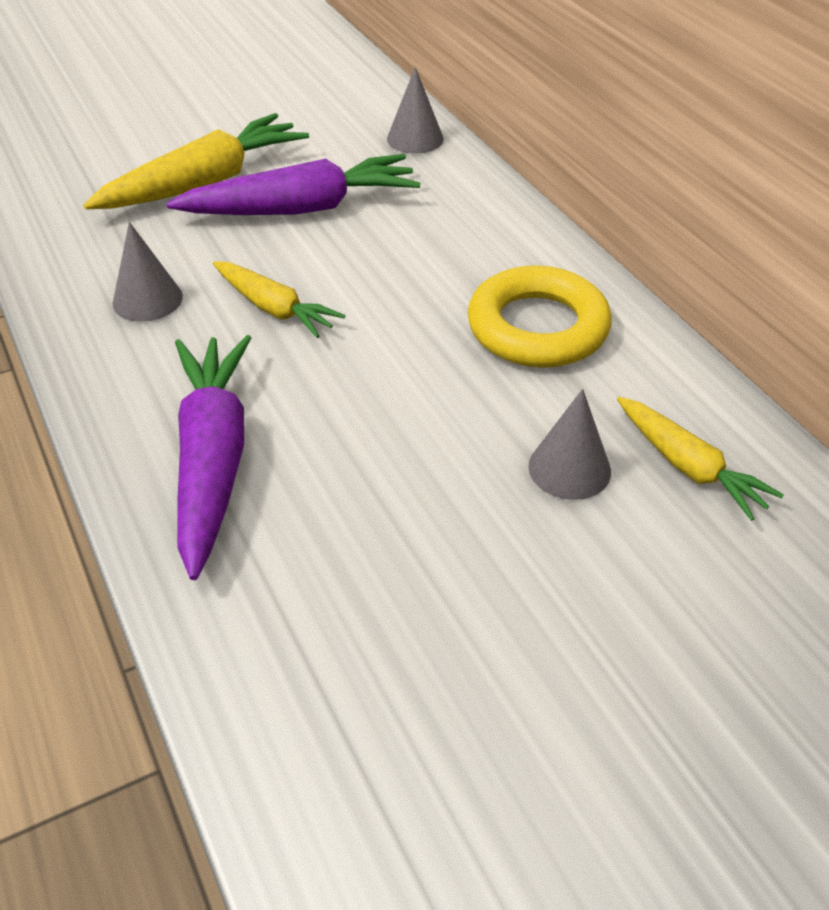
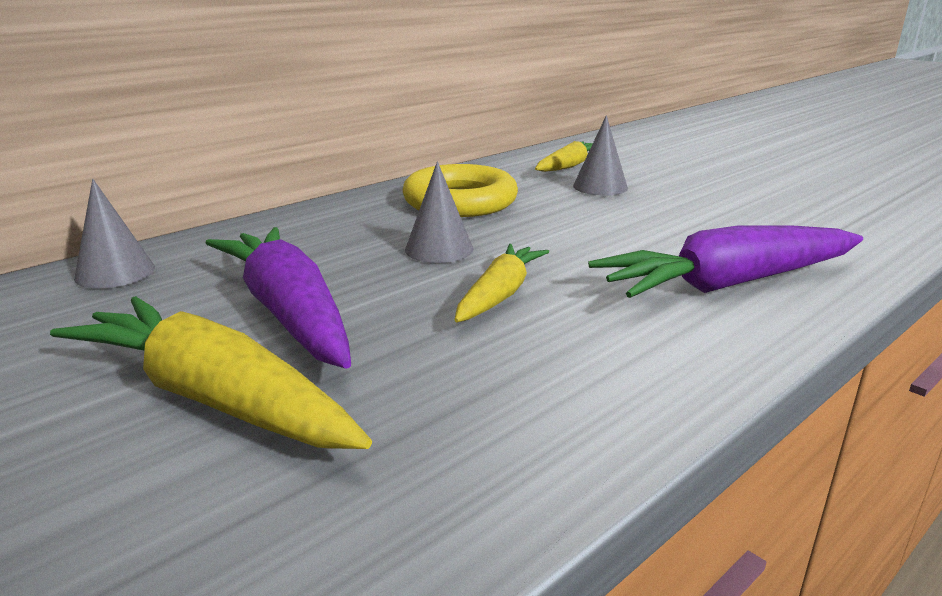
camera: 105 degrees left, 20 degrees down
(147, 299) = (532, 372): grey cone -> grey cone (439, 249)

